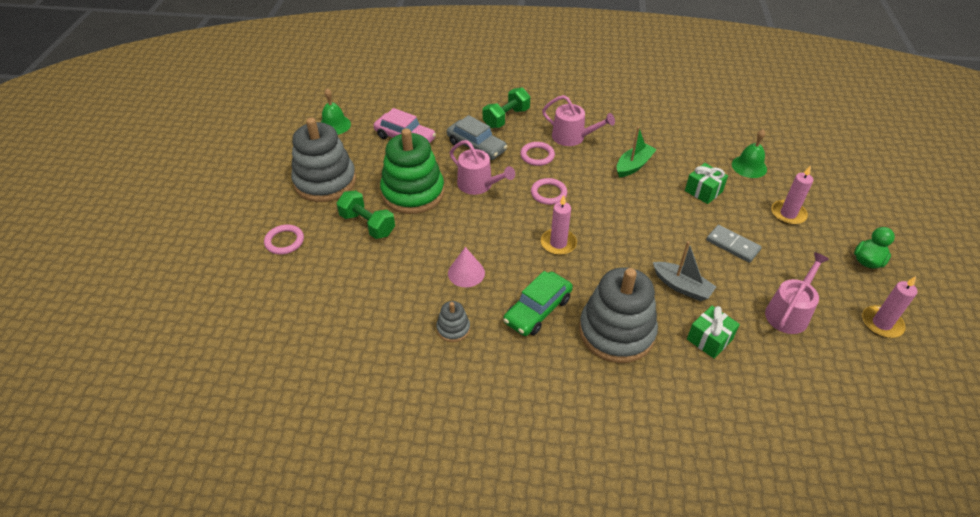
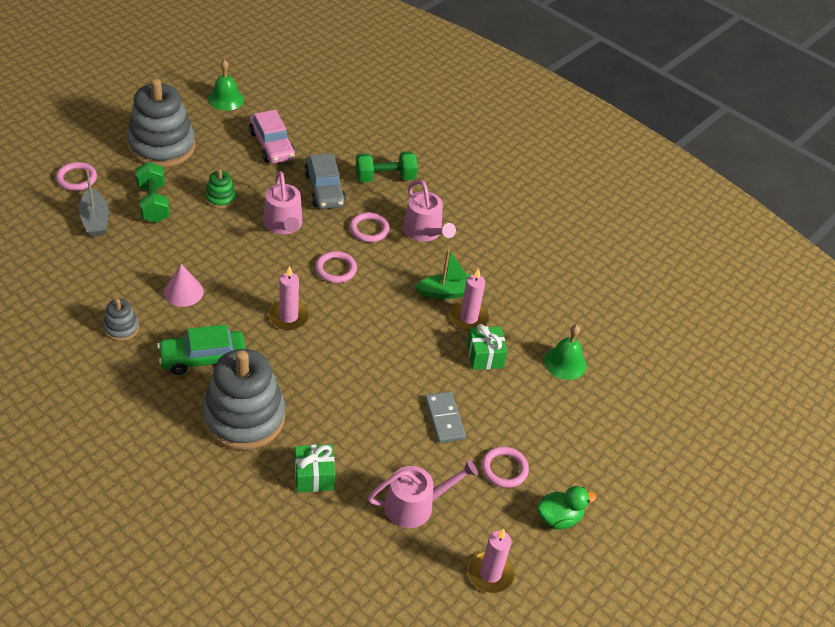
camera: 30 degrees right, 0 degrees up
(413, 193) = (220, 198): green stacking toy -> green stacking toy, size x0.44
(682, 287) = (348, 421): grey boat -> grey boat (95, 220)
(788, 214) = (540, 428): pink candle -> pink candle (468, 318)
(803, 252) = (504, 469): none -> pink ring

